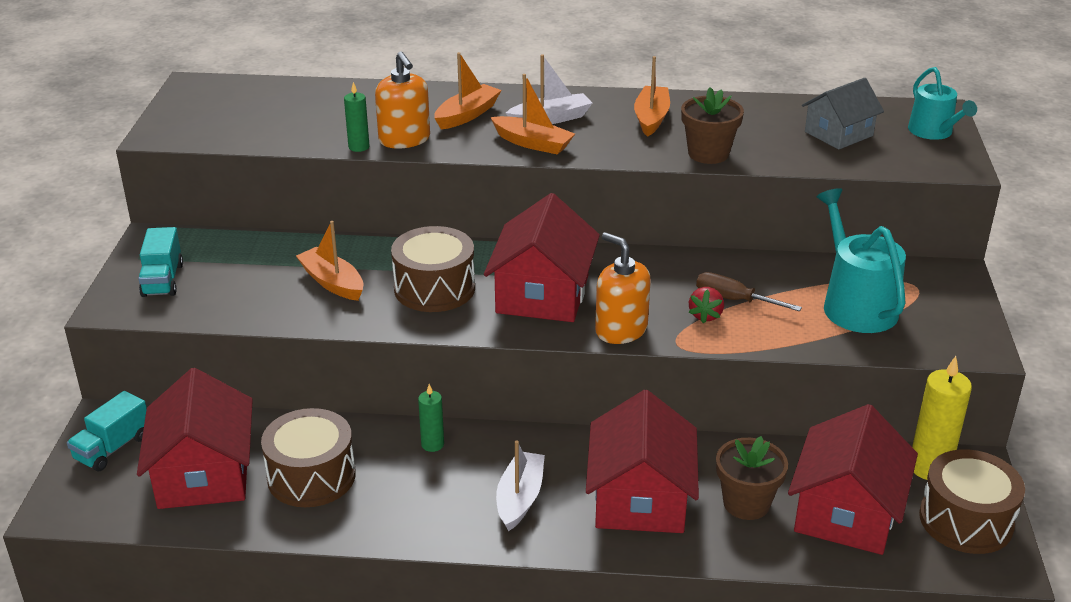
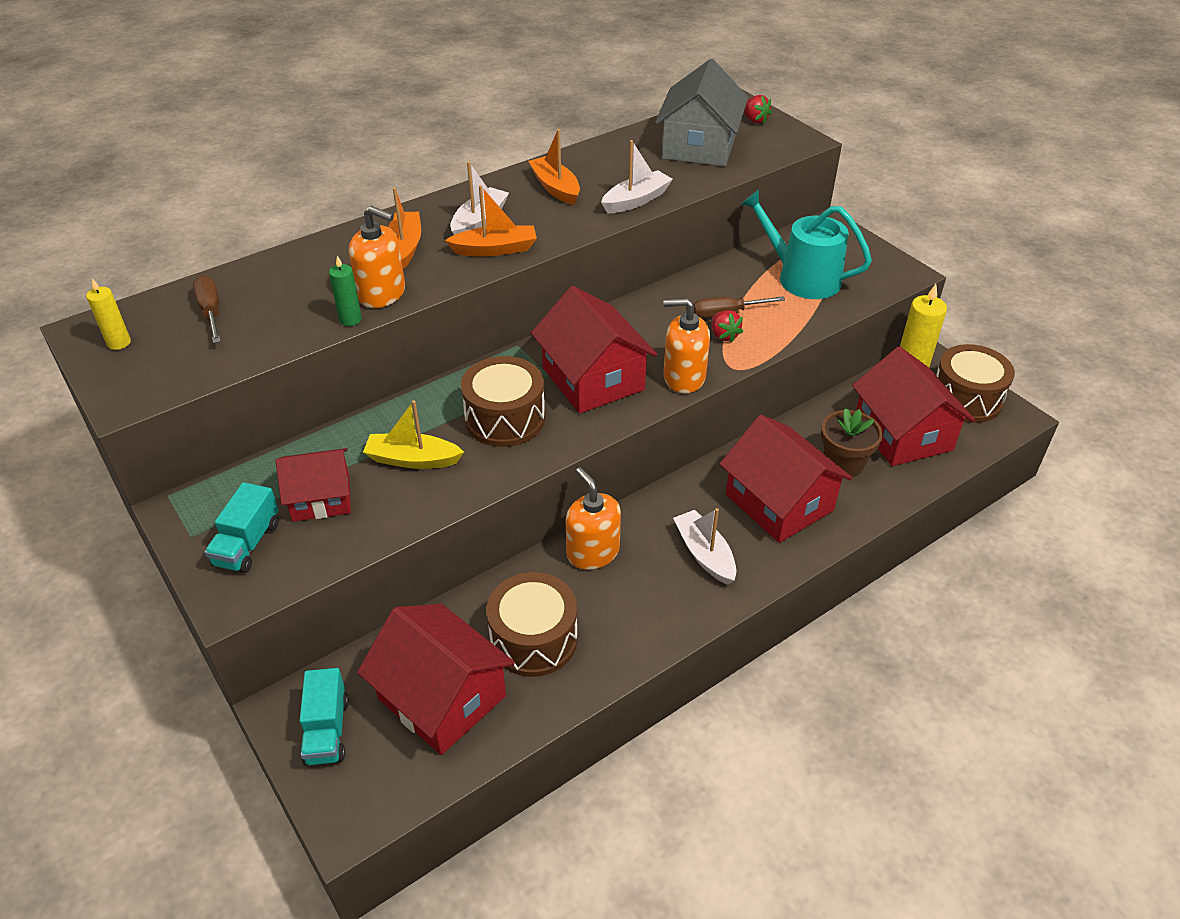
camera: 40 degrees left, 10 degrees up
(163, 280) = (247, 544): turquoise truck -> turquoise truck turned 60 degrees clockwise
(200, 100) = (119, 343): none -> yellow candle
(242, 276) = (321, 498): none -> red house
(279, 104) = (211, 312): none -> brown screwdriver
(332, 282) = (412, 459): orange boat -> yellow boat
(432, 444) = (592, 552): green candle -> orange soap dispenser
(708, 154) = (636, 200): brown flower pot -> white boat
(838, 134) = (699, 146): grey house -> grey house, size x1.57
(933, 132) = (754, 120): turquoise watering can -> red strawberry

